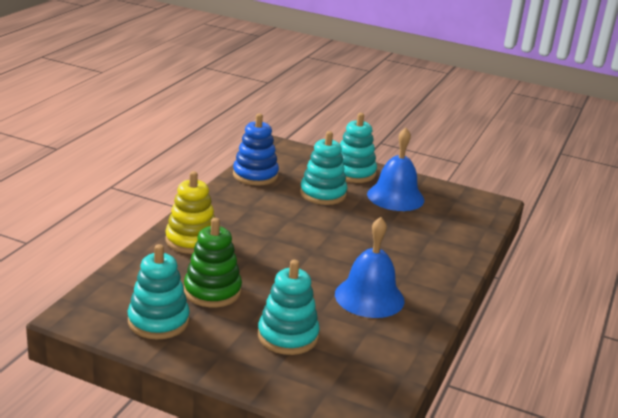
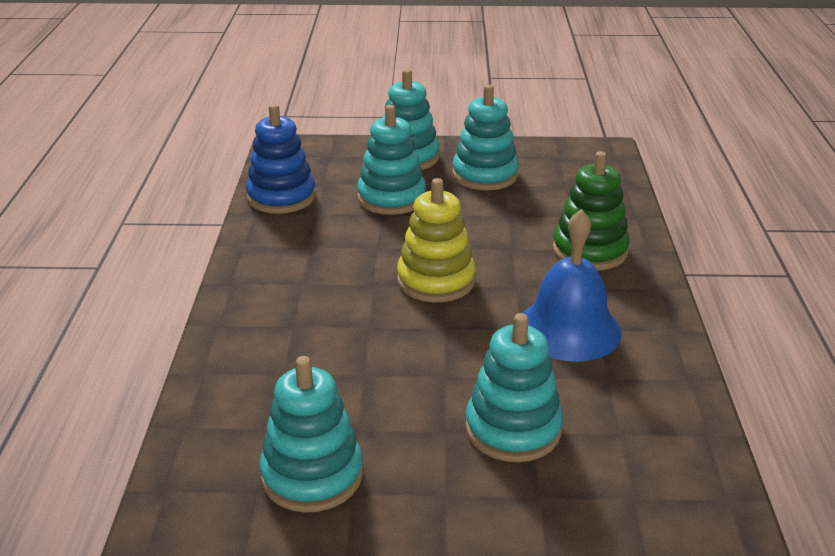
camera: 20 degrees left, 5 degrees up
(191, 240) = (265, 324): yellow stacking toy -> yellow stacking toy (436, 281)
(212, 291) = (354, 395): green stacking toy -> green stacking toy (590, 251)
(395, 197) = (485, 175): blue bell -> turquoise stacking toy

